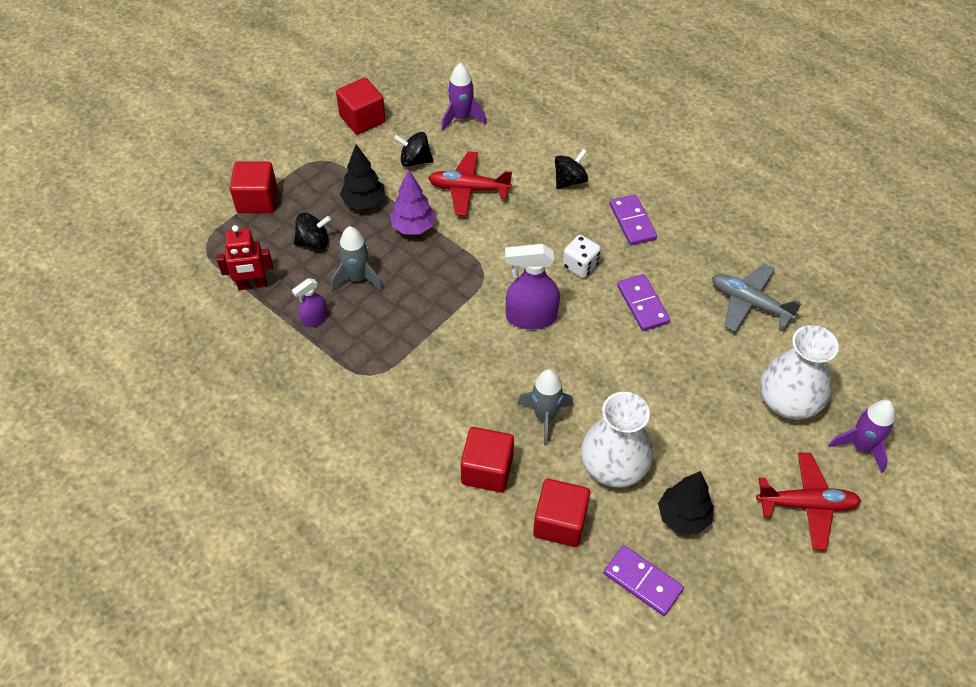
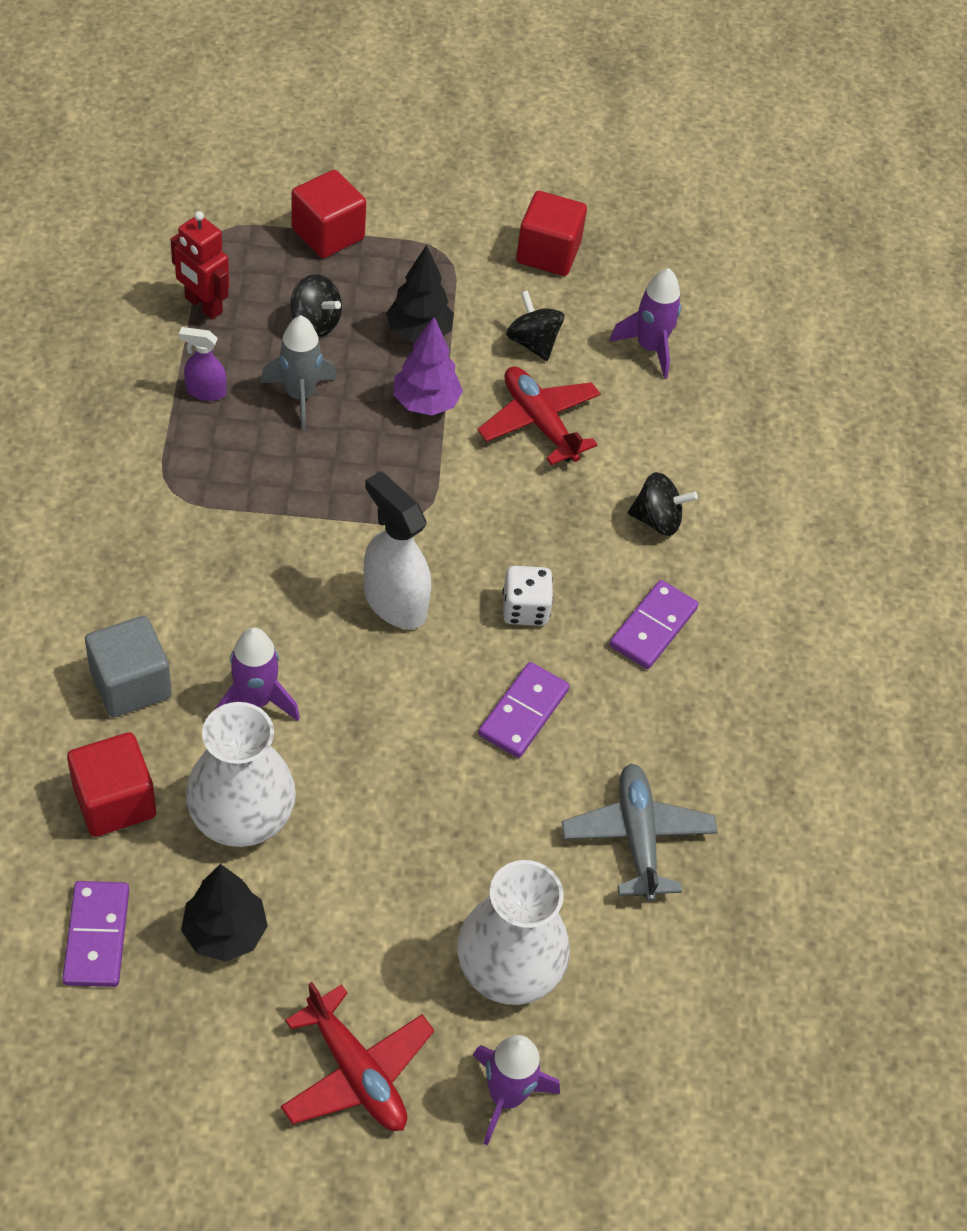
camera: 45 degrees right, 0 degrees up
(487, 470) = (131, 684): red cube -> grey cube
(530, 317) = (394, 602): purple spray bottle -> white spray bottle
(545, 417) = (255, 701): grey rocket -> purple rocket

